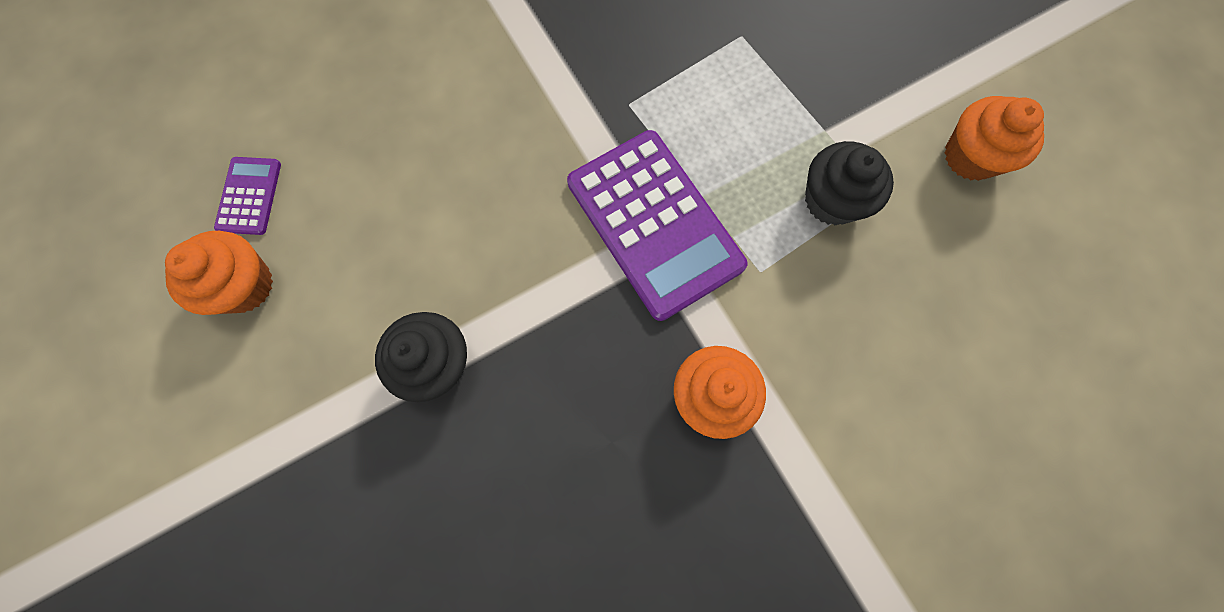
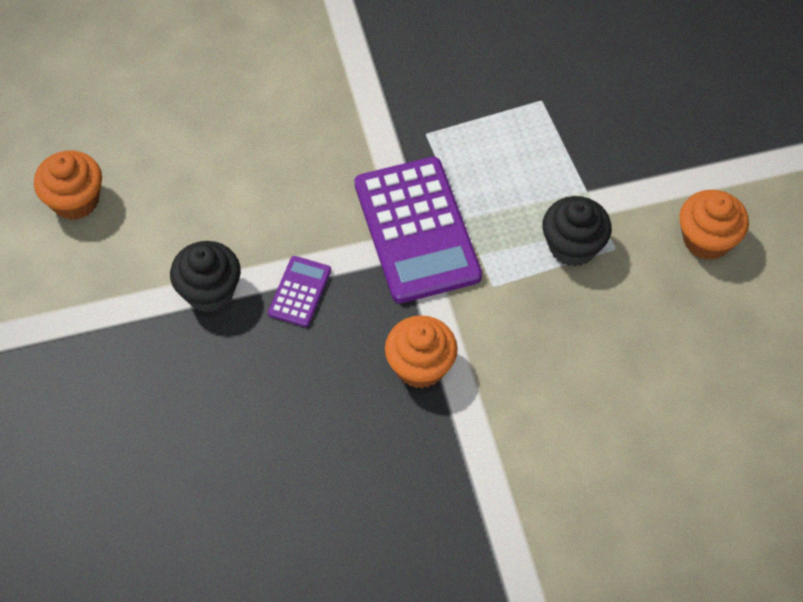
camera: 15 degrees right, 15 degrees down
(249, 196) = (95, 135): purple calculator -> purple calculator (299, 292)

